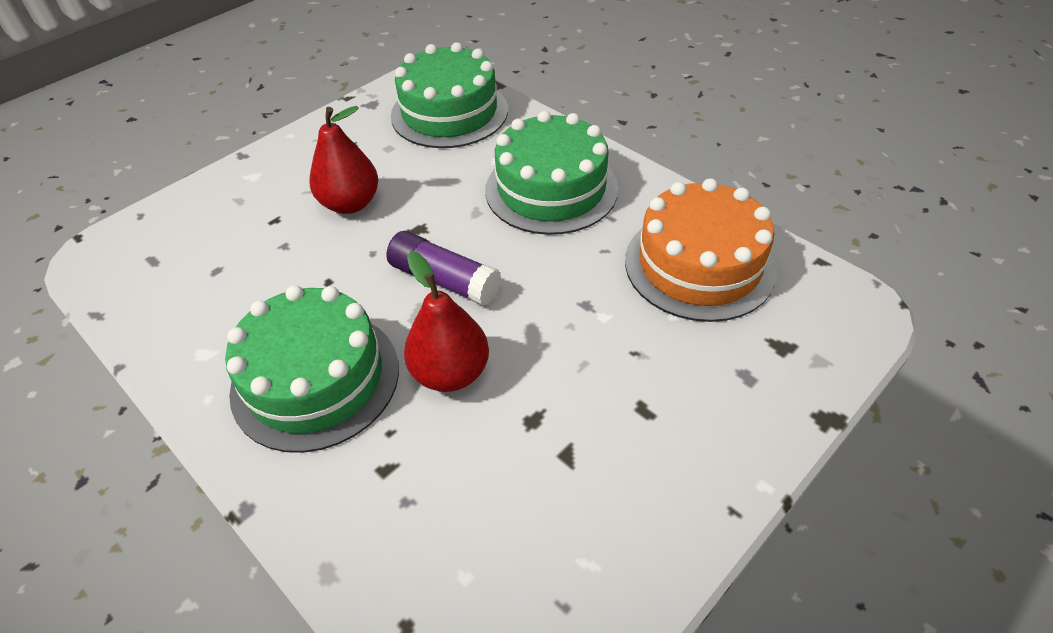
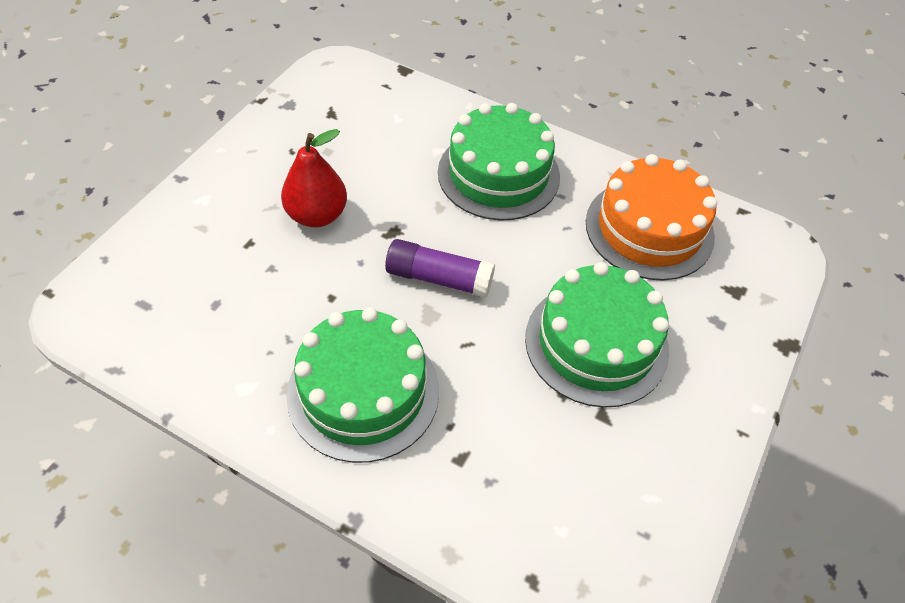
camera: 20 degrees left, 5 degrees up
(449, 112) = (371, 105): green cake -> green cake (596, 343)
(450, 373) = (480, 363): red pear -> none

